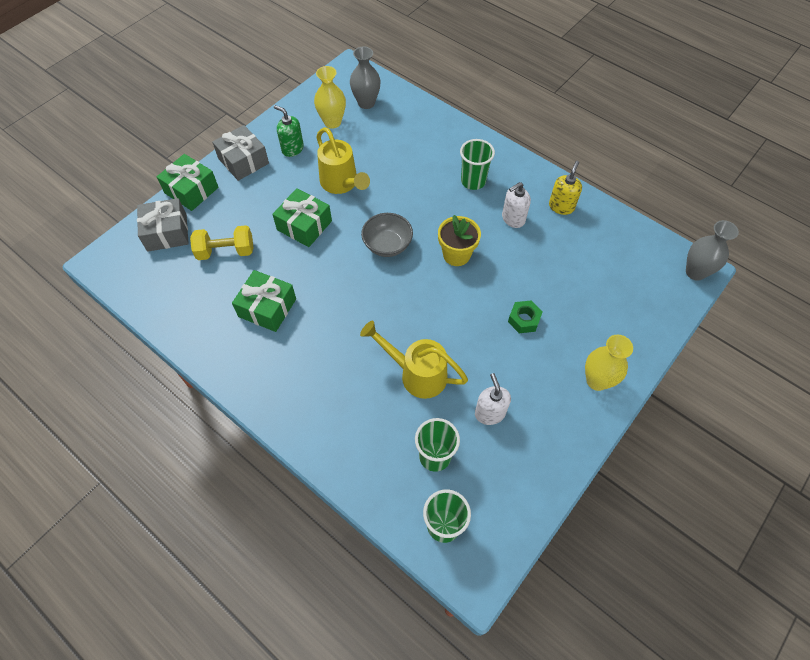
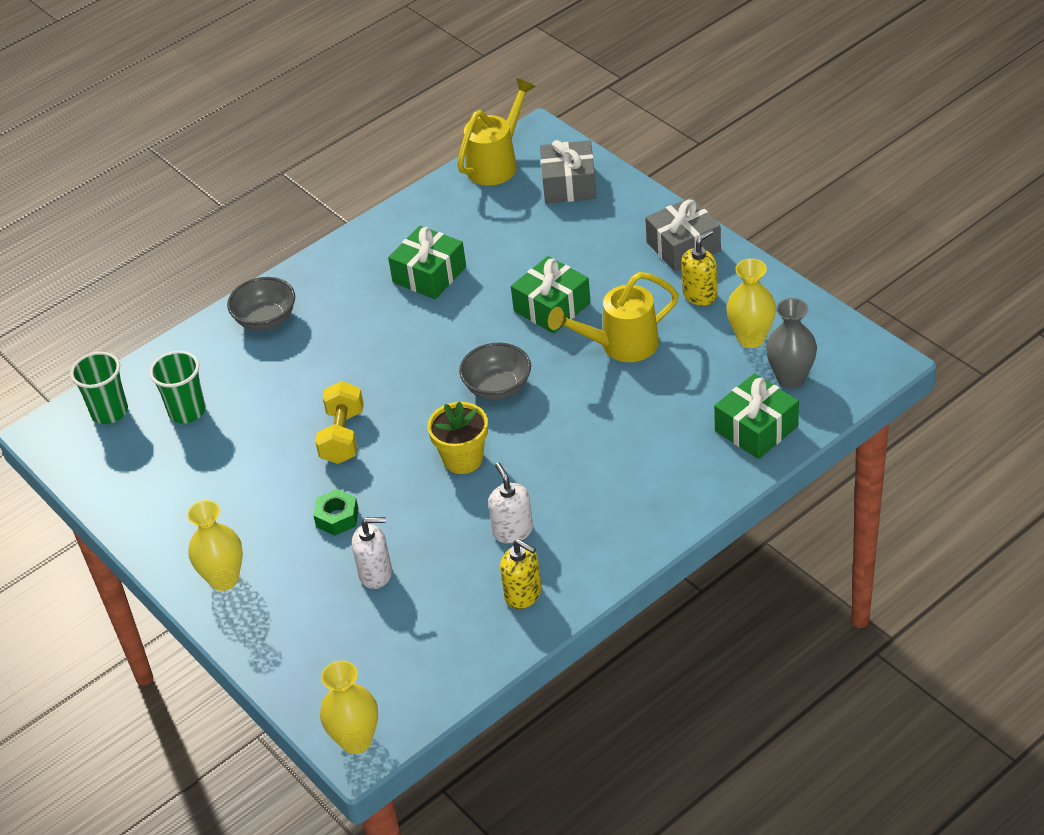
camera: 105 degrees right, 15 degrees down
(191, 190) = (637, 201): green gift -> green gift (756, 428)
(226, 251) = (526, 236): yellow dumbbell -> yellow dumbbell (343, 436)
(292, 149) = (700, 295): green soap dispenser -> yellow soap dispenser
(321, 419) = (266, 320): none -> grey bowl
(417, 374) = (294, 404): yellow watering can -> yellow watering can (497, 163)
(473, 181) = (597, 493): green cup -> none
(489, 413) = (220, 466): white soap dispenser -> white soap dispenser (376, 574)
(695, 272) = (356, 740): grey vase -> yellow vase

